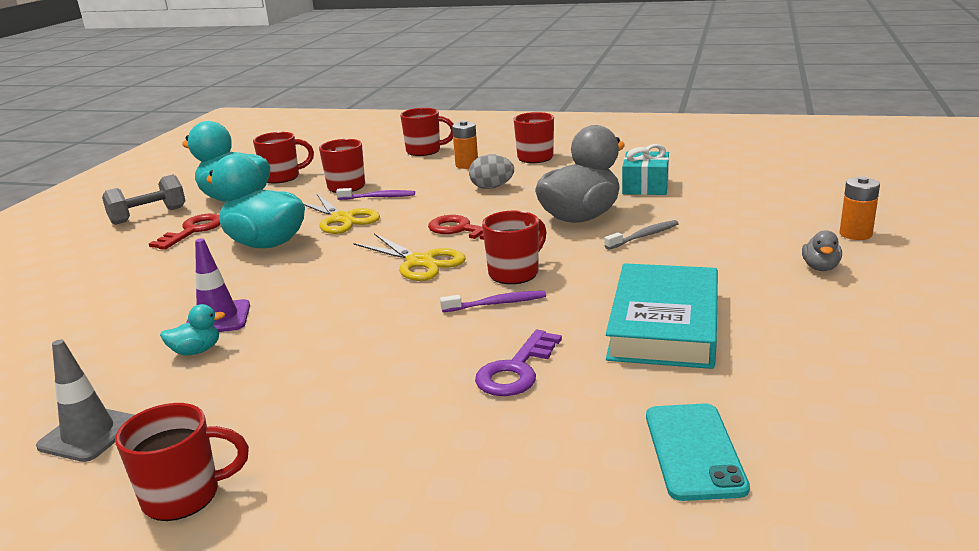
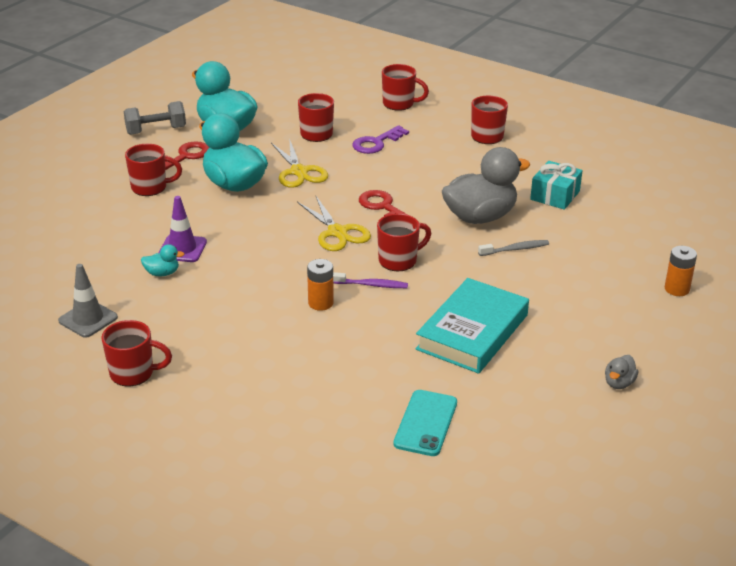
camera: 15 degrees right, 10 degrees up
(282, 177) = (270, 109): red mug -> red mug (150, 187)
(378, 197) = (336, 154): purple toothbrush -> none
(467, 165) = (425, 132): orange battery -> orange battery (320, 303)
(492, 187) = (431, 165): grey egg -> none
(516, 370) = (355, 341): purple key -> purple key (376, 143)
(820, 268) = (620, 313): grey duck -> grey duck (619, 383)

